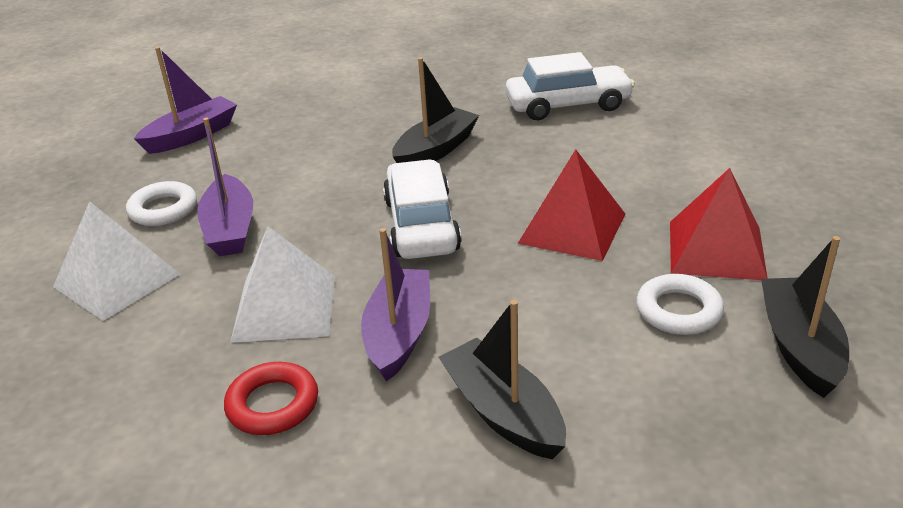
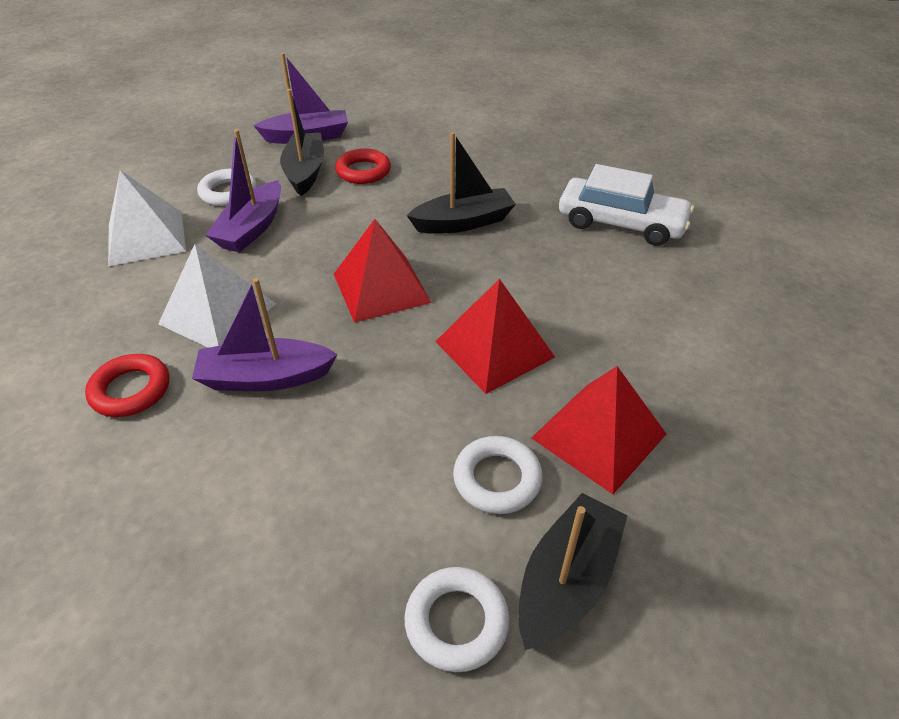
camera: 30 degrees right, 10 degrees up
(289, 144) = (363, 171): none -> red ring
(399, 334) = (266, 378): purple boat -> purple boat turned 135 degrees counterclockwise
(421, 225) = (381, 288): white car -> red pyramid
(503, 412) = (262, 491): black boat -> black boat (305, 172)
(758, 411) = (456, 622): none -> white ring

